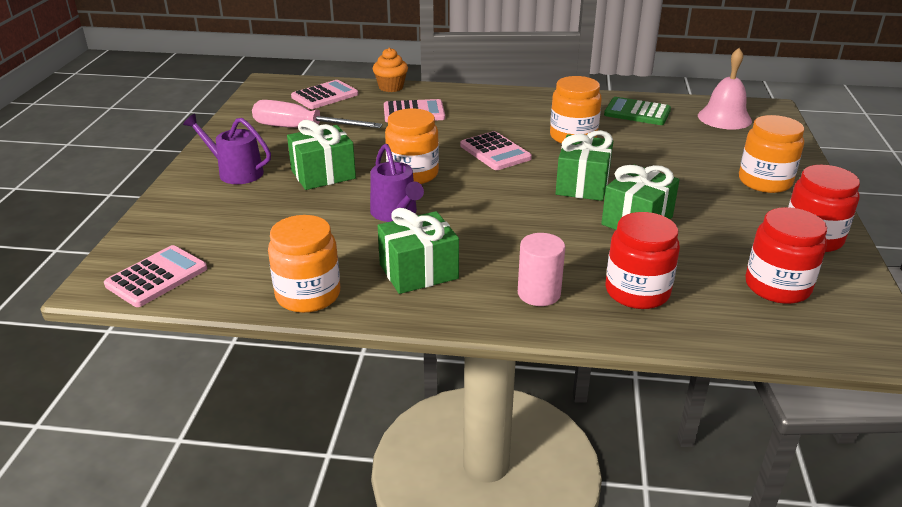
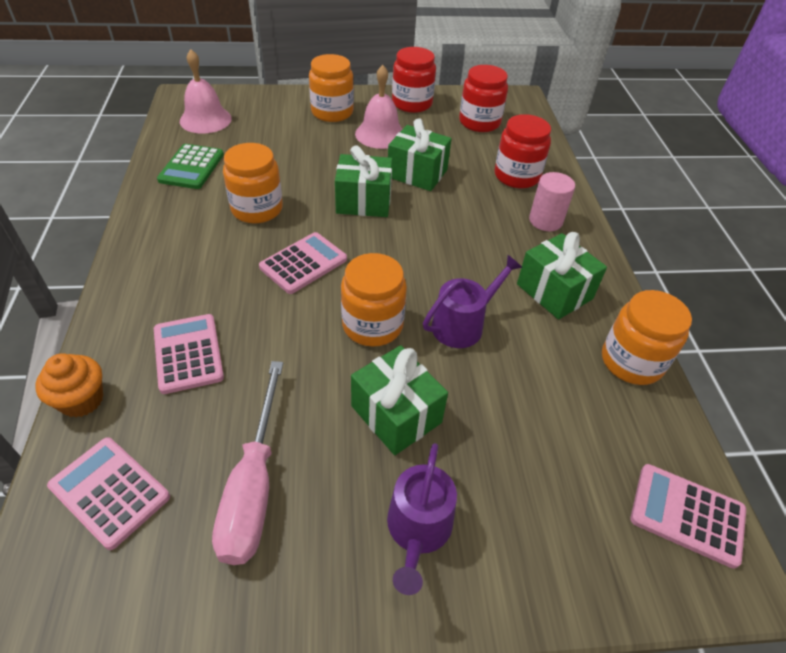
camera: 105 degrees left, 15 degrees up
(721, 207) = (380, 134): none -> pink bell

